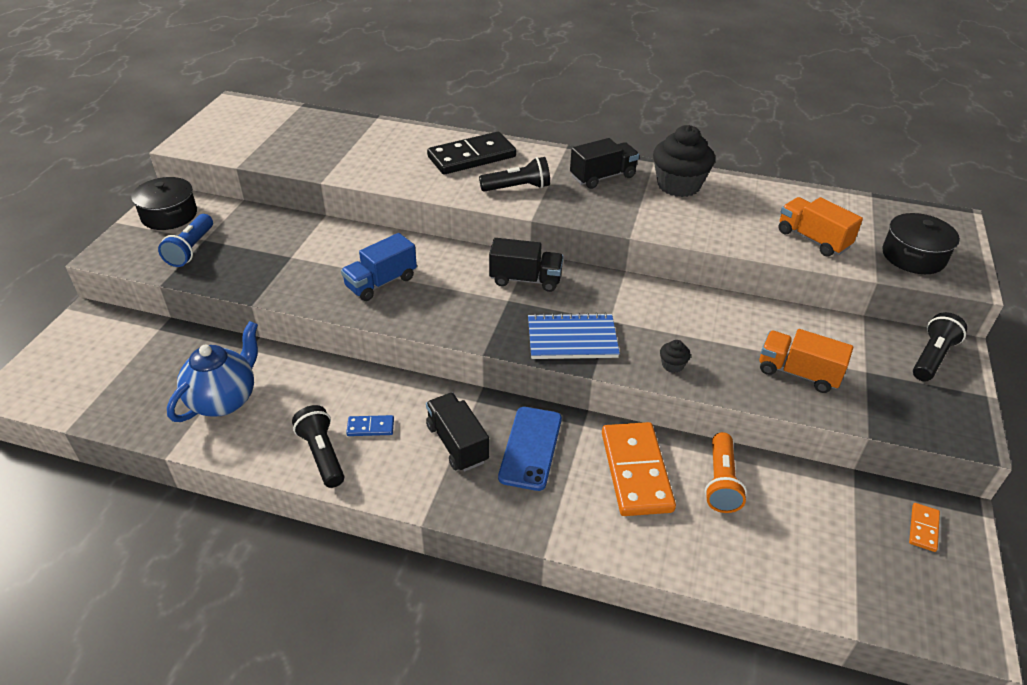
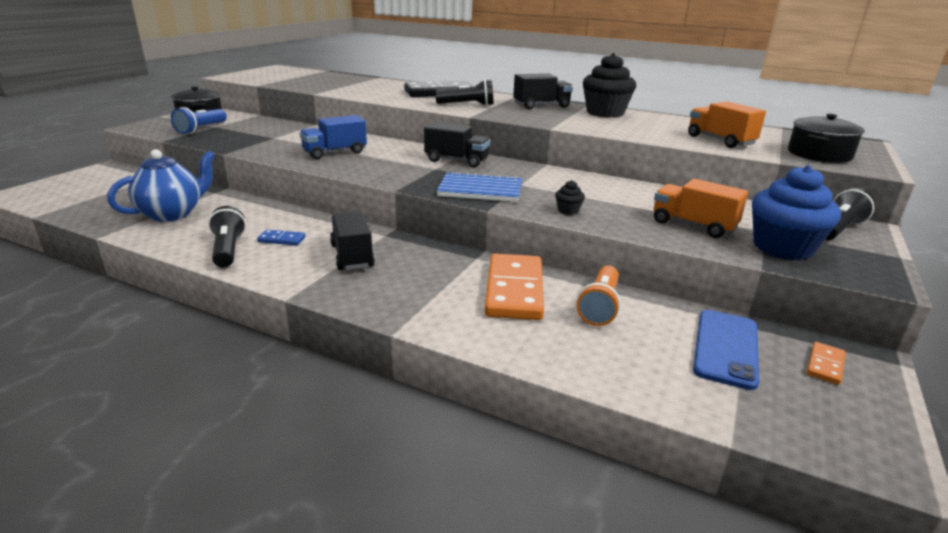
camera: 10 degrees right, 15 degrees down
(530, 448) = (418, 265): blue phone -> blue phone (726, 348)
(884, 398) = (783, 247): none -> blue cupcake

